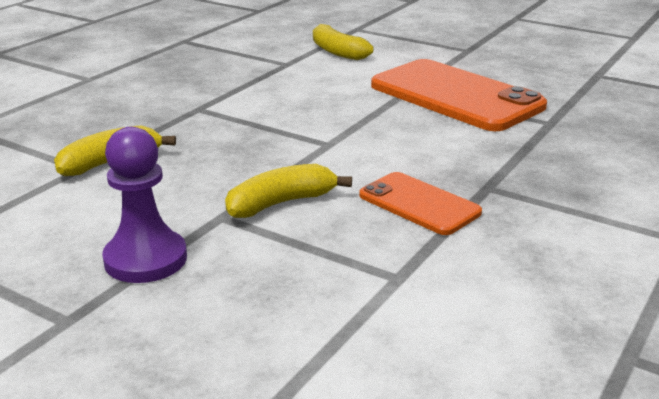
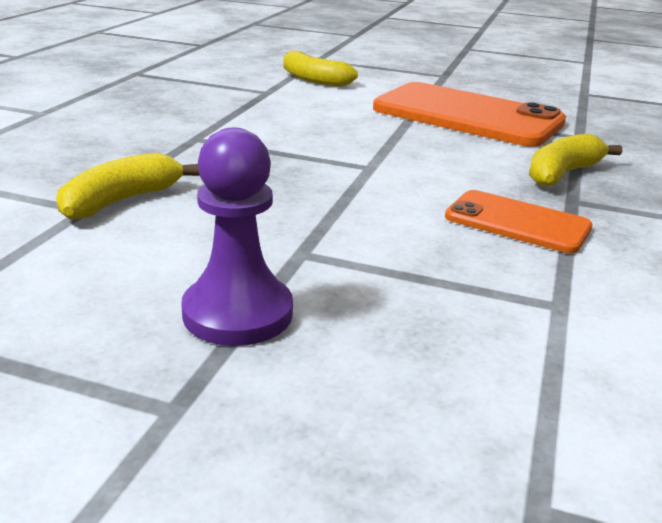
camera: 15 degrees left, 0 degrees up
(281, 203) = (363, 232): yellow banana -> yellow banana (562, 173)

